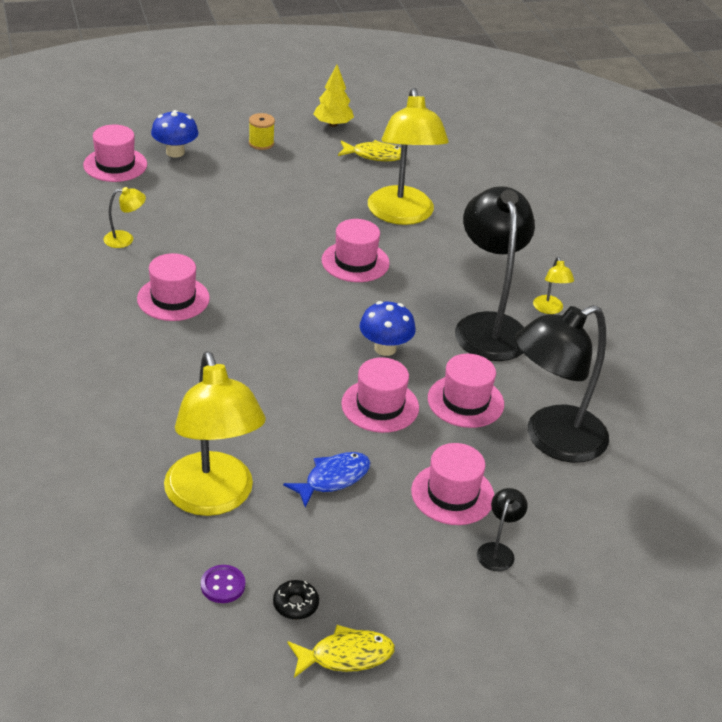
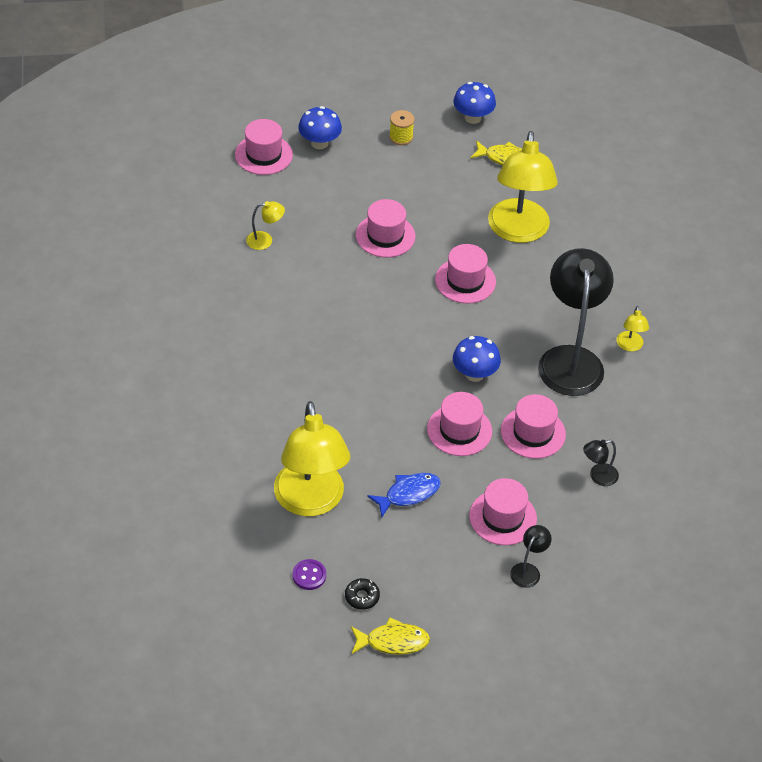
camera: 10 degrees right, 10 degrees up
(173, 298) = (300, 307): pink hat -> pink hat (385, 236)
(333, 124) = (473, 118): yellow tree -> blue mushroom
(552, 440) = (598, 476): black lamp -> black lamp, size x0.42

